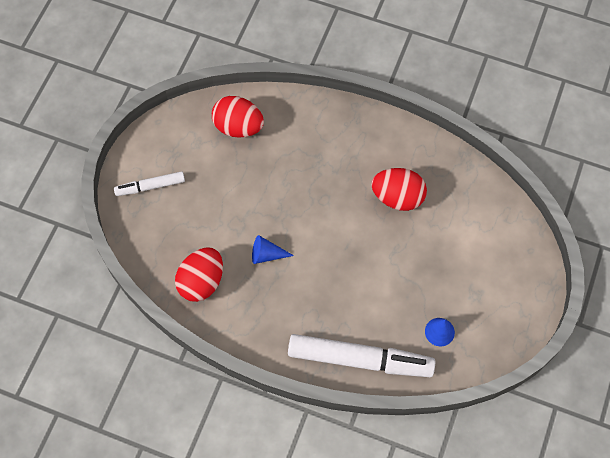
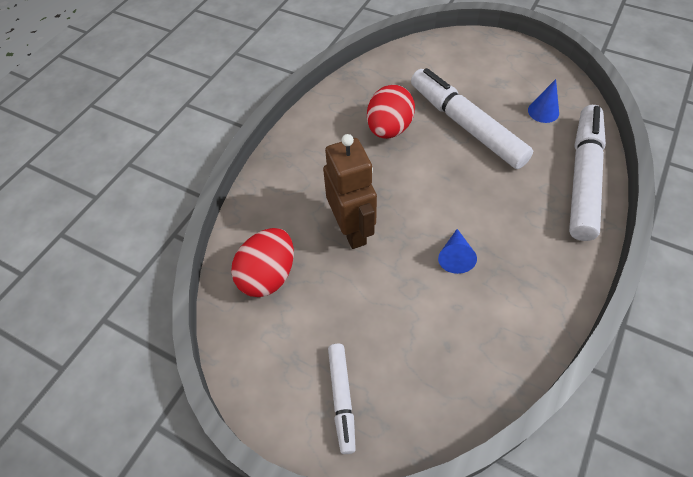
camera: 80 degrees left, 10 degrees down
(201, 282) = (495, 336): red egg -> none
(284, 178) = (352, 230): none -> brown robot
(411, 262) = (466, 125): none -> white marker

